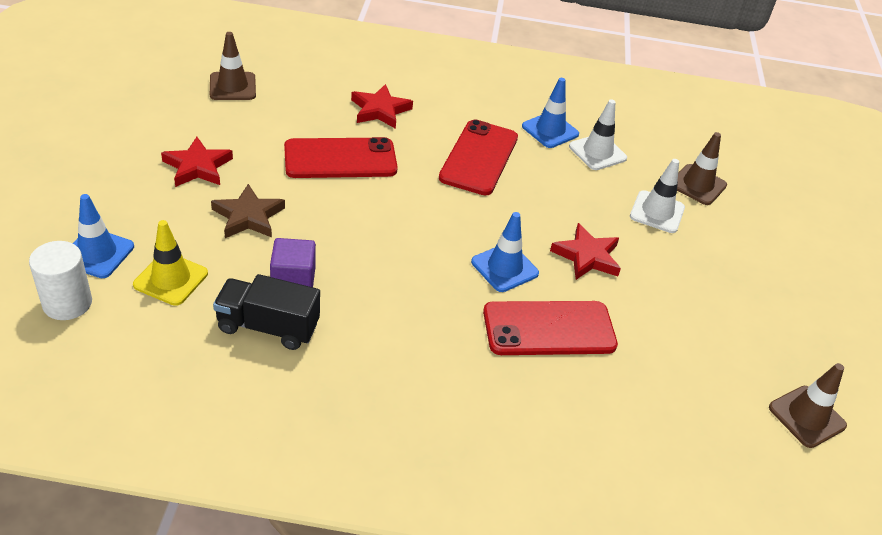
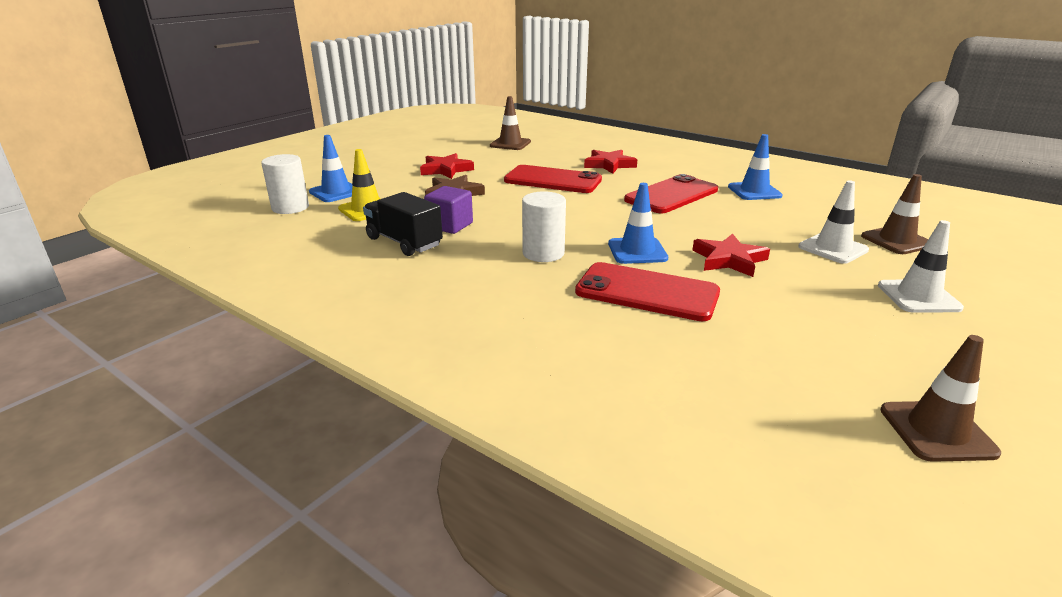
camera: 35 degrees right, 15 degrees down
(423, 299) = (543, 253): none -> white cylinder
(597, 152) = (793, 208): white traffic cone -> white traffic cone (918, 297)

